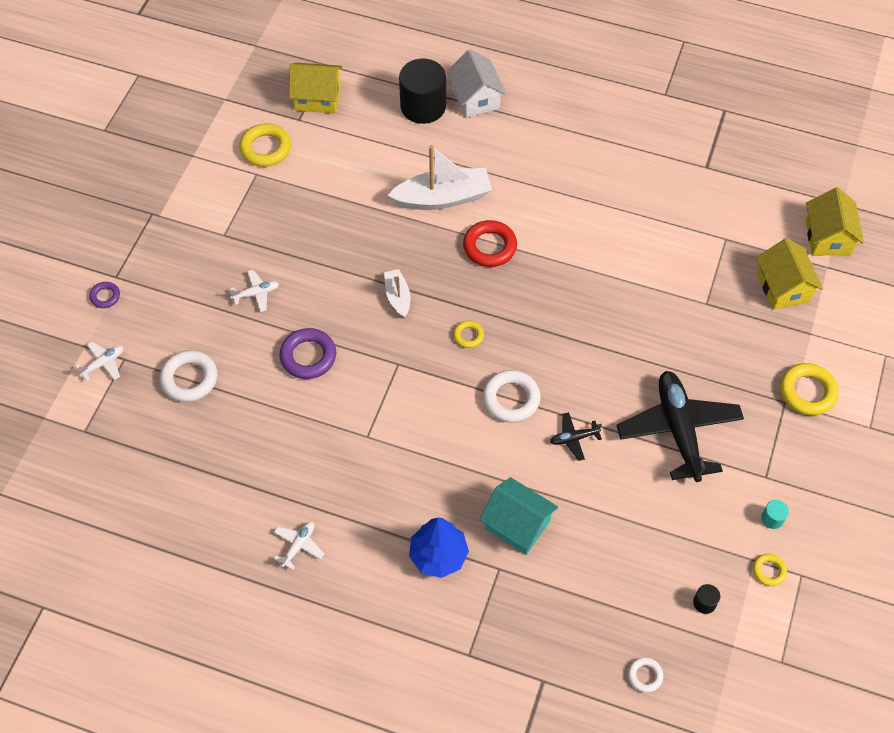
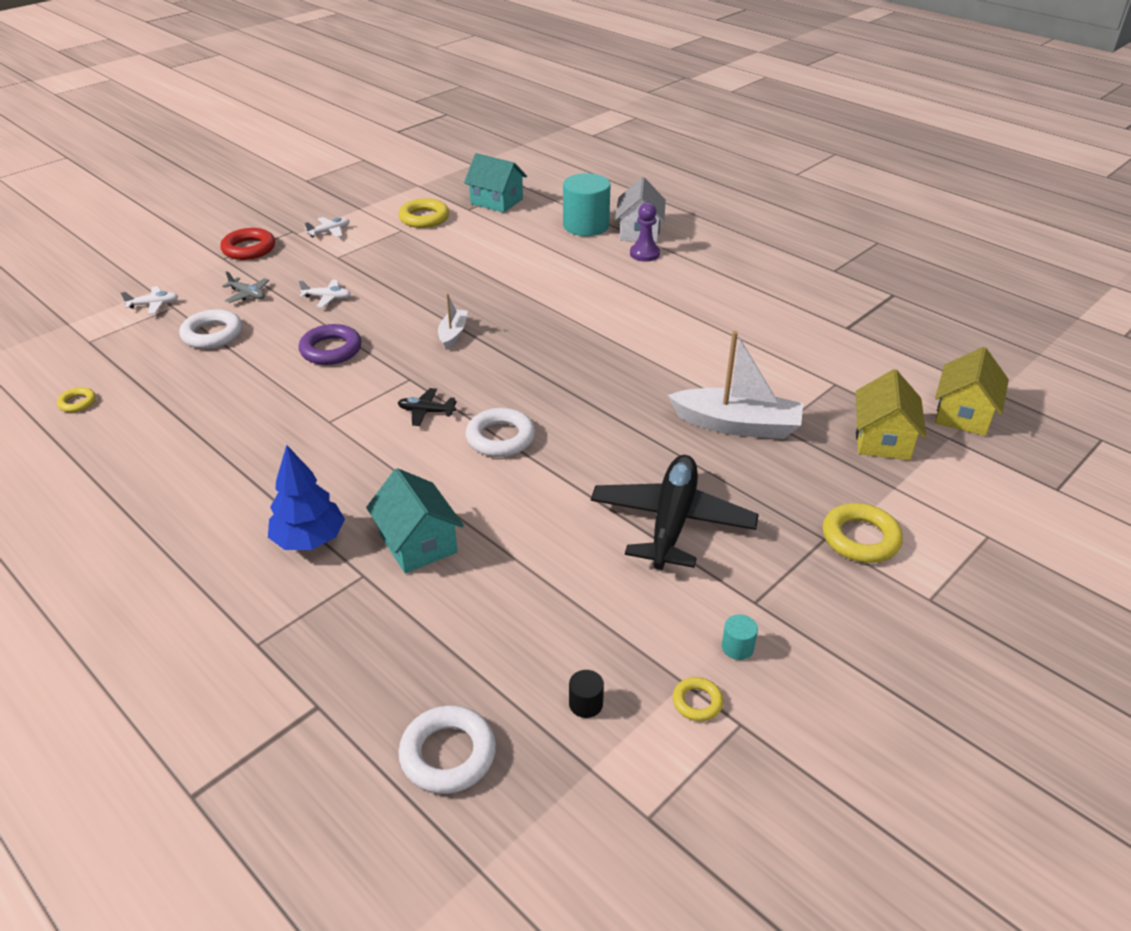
camera: 25 degrees right, 20 degrees down
(105, 296) = (202, 267): purple ring -> none
(180, 317) = (247, 295): none -> grey plane
(298, 546) = (180, 482): white plane -> white plane (329, 232)
(318, 98) = (496, 201): yellow house -> turquoise house
(423, 106) = (586, 226): black cylinder -> turquoise cylinder
(443, 198) = (555, 283): white boat -> white boat (737, 425)
(468, 336) = (497, 379): yellow ring -> yellow ring (77, 403)
(489, 247) = (573, 325): red ring -> red ring (249, 249)
(497, 129) = (644, 254): none -> purple pawn
(574, 438) = (543, 490): black plane -> black plane (426, 412)
(645, 675) = (448, 754): white ring -> white ring, size x1.82

